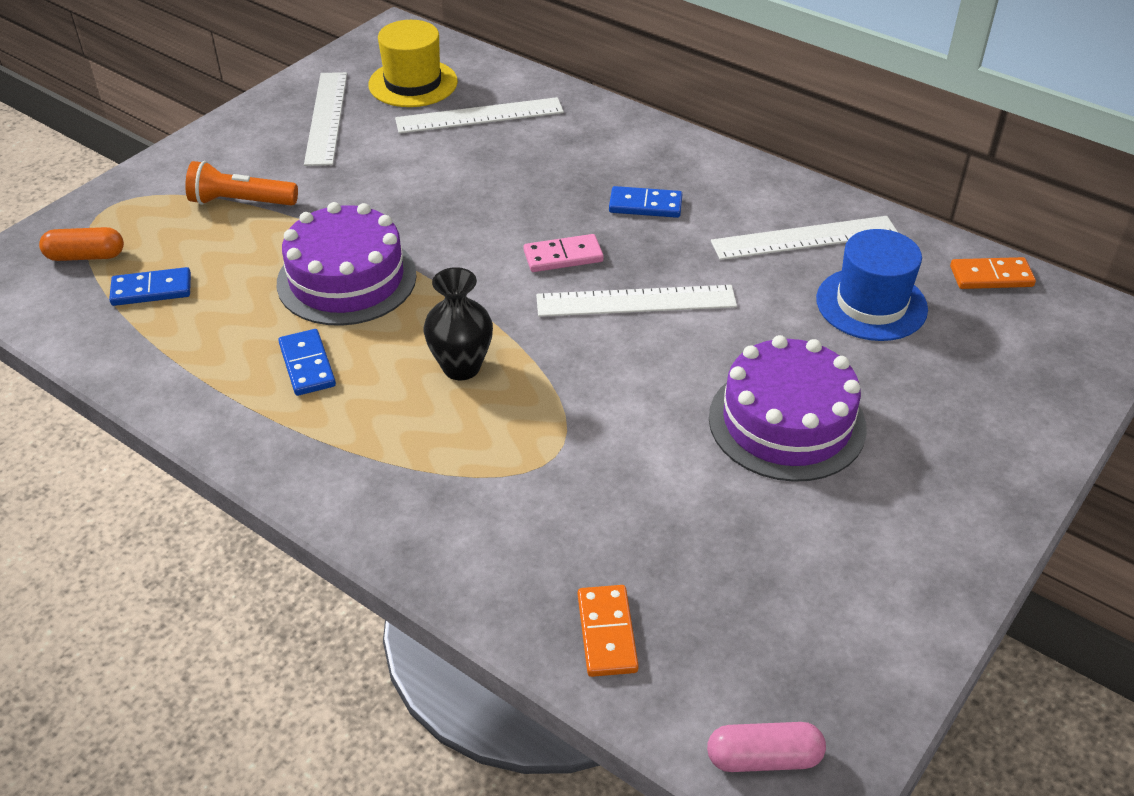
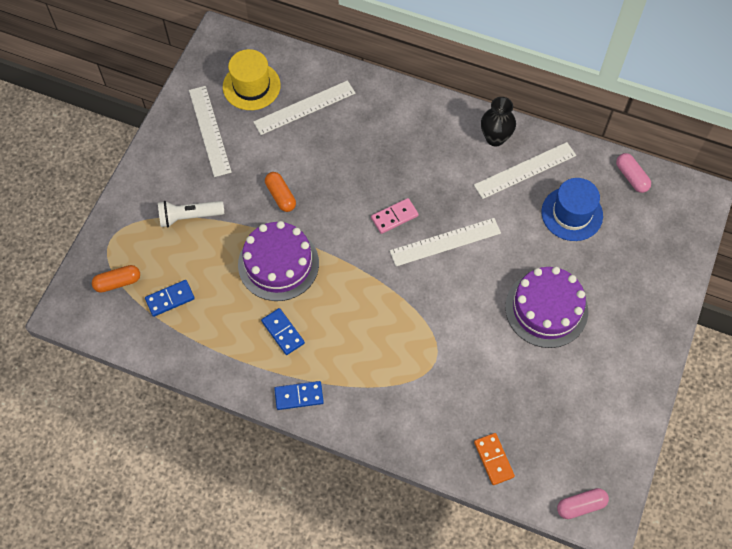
camera: 15 degrees left, 20 degrees up
(241, 202) = (189, 217): orange flashlight -> white flashlight
(393, 202) = (280, 196): none -> orange capsule
(461, 367) = (366, 313): black vase -> black vase (495, 138)
(645, 205) = (428, 164): blue domino -> blue domino (299, 396)
(991, 276) = (631, 177): orange domino -> pink capsule

